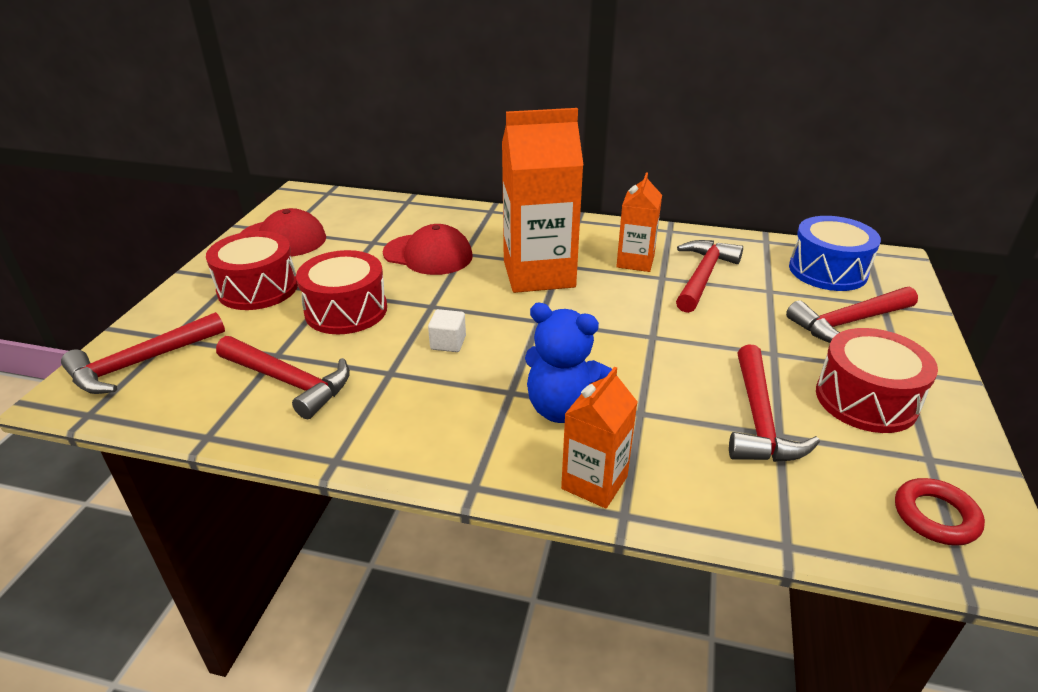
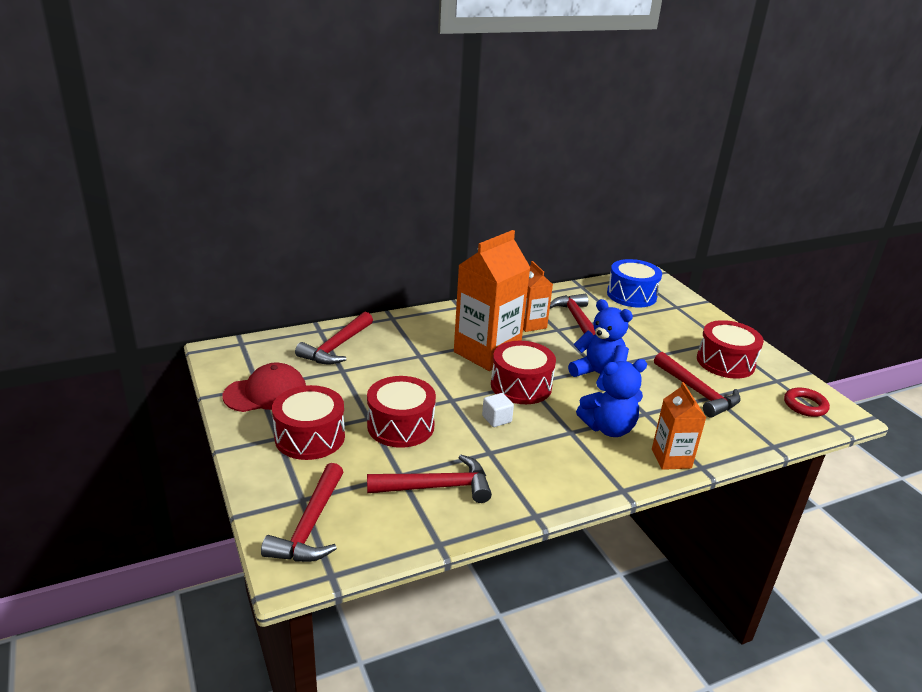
camera: 40 degrees left, 5 degrees down
(428, 255) = (397, 365): red cap -> none
(526, 320) = (521, 386): none -> red drum
(641, 344) = (598, 375): none -> blue teddy bear
(848, 323) = (674, 323): red hammer -> red hammer (336, 347)

